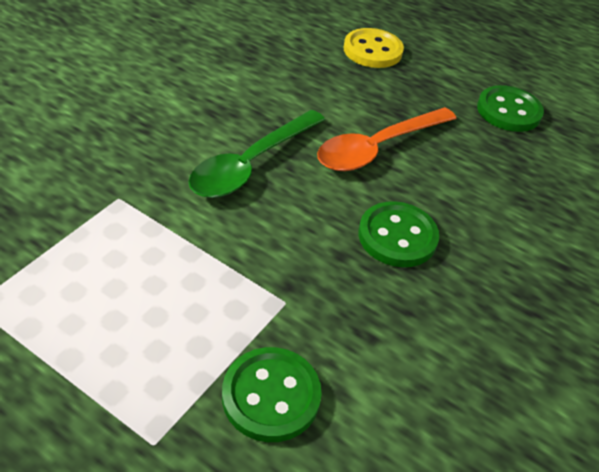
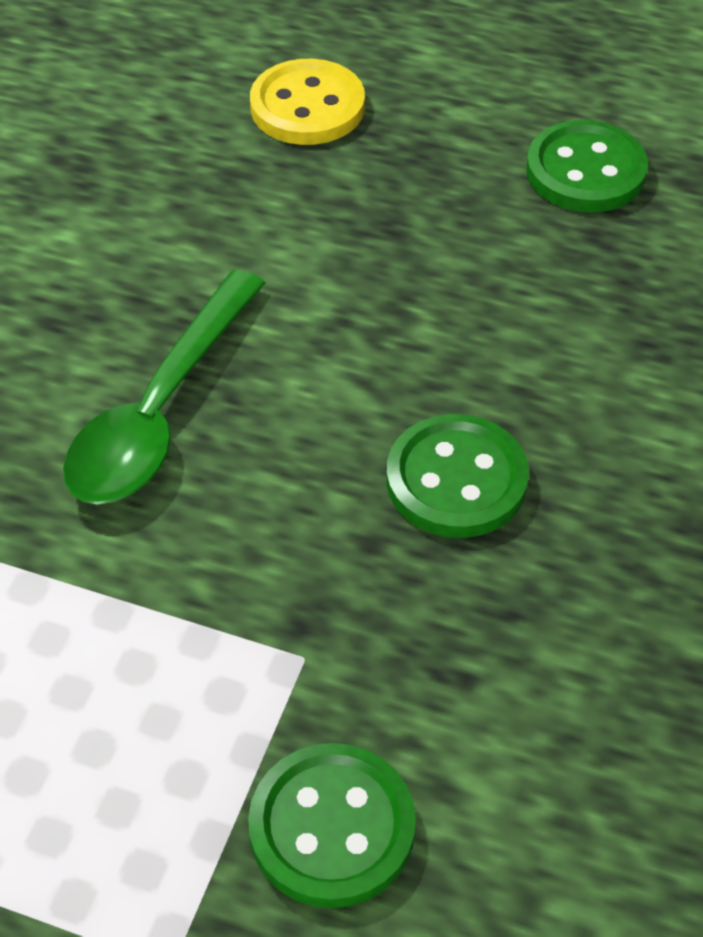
camera: 10 degrees left, 5 degrees up
(377, 148) = (374, 314): orange spoon -> none

